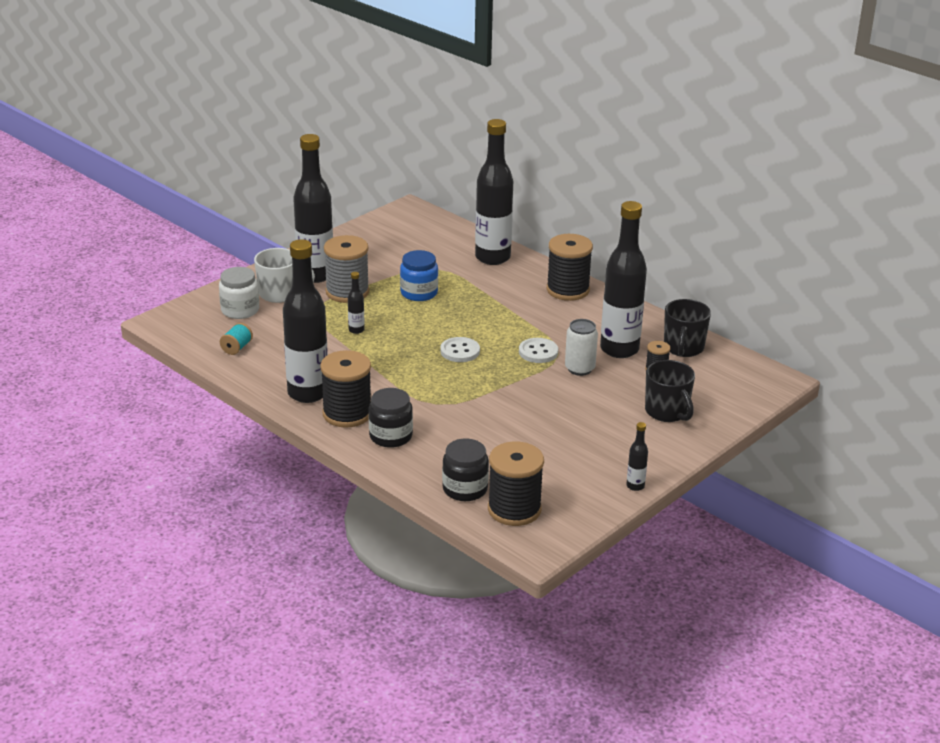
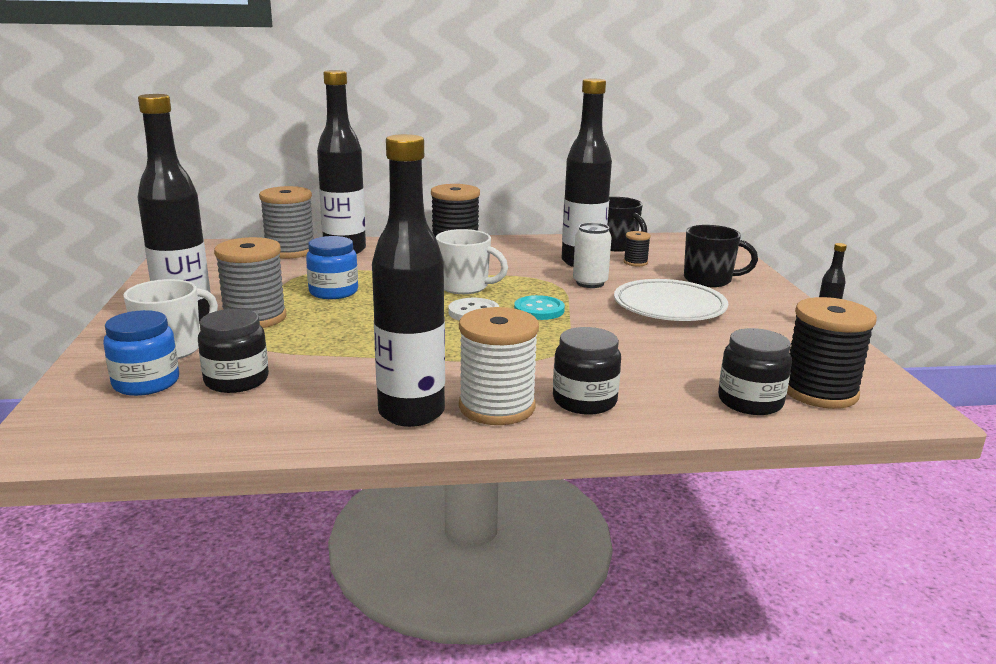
camera: 50 degrees left, 10 degrees down
(237, 348) = (220, 417): turquoise spool -> none
(240, 310) = (146, 383): white jar -> blue jar
(274, 330) = (236, 380): none -> black jar
(347, 413) = (497, 407): black spool -> white spool
(356, 330) = (336, 340): black bottle -> none
(459, 242) = (290, 251): none -> grey spool
(497, 329) = (465, 287): none -> white mug
(499, 370) = (539, 310): none -> turquoise button
(538, 352) = (534, 287): white button -> none
(581, 414) = (669, 307): none -> white plate

